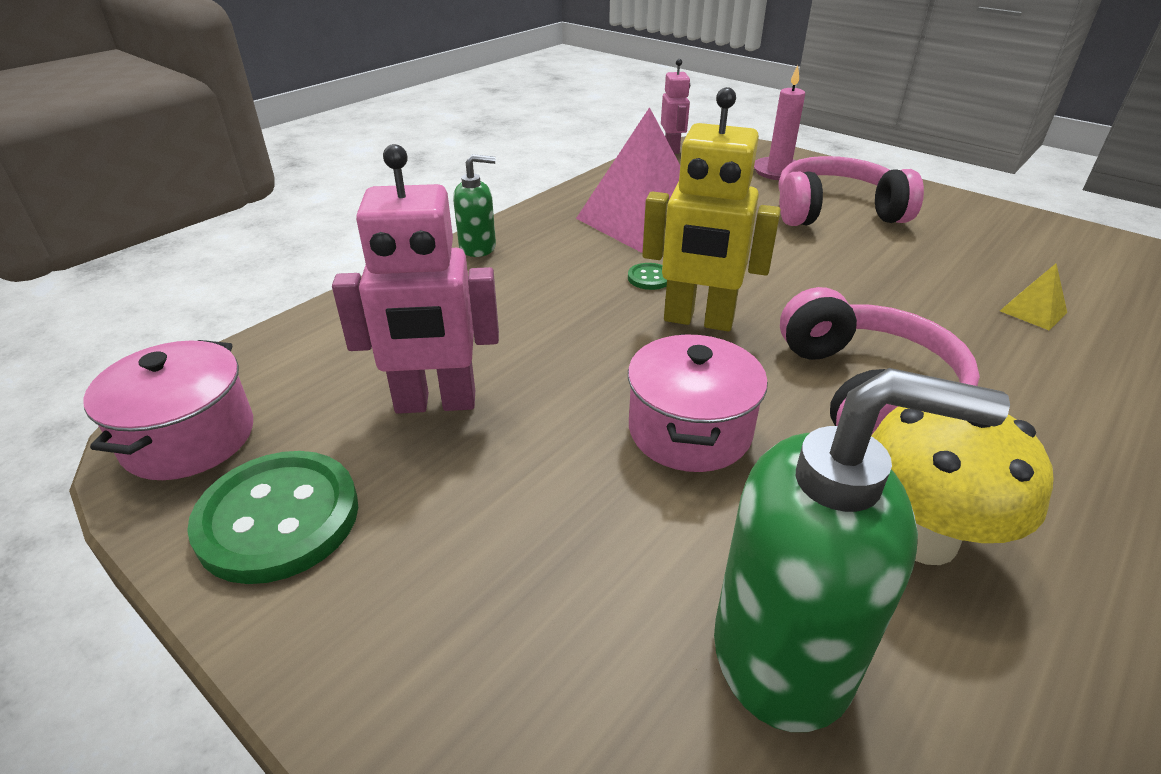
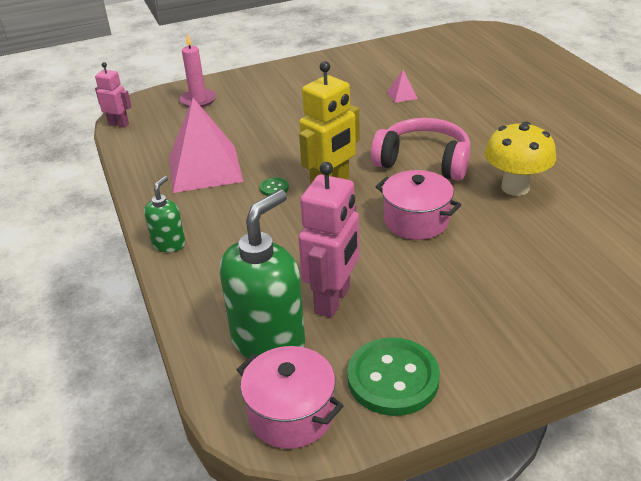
camera: 60 degrees left, 0 degrees up
(784, 653) = (551, 242): green soap dispenser -> green soap dispenser (269, 341)
(835, 211) = (265, 103): pink headphones -> none
(1033, 311) = (402, 95): yellow pyramid -> pink pyramid

